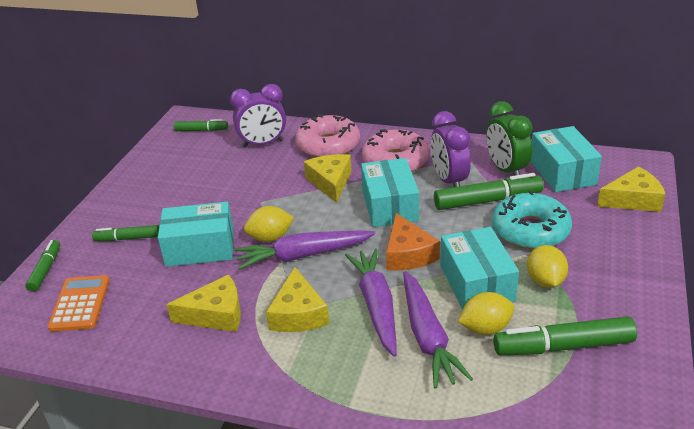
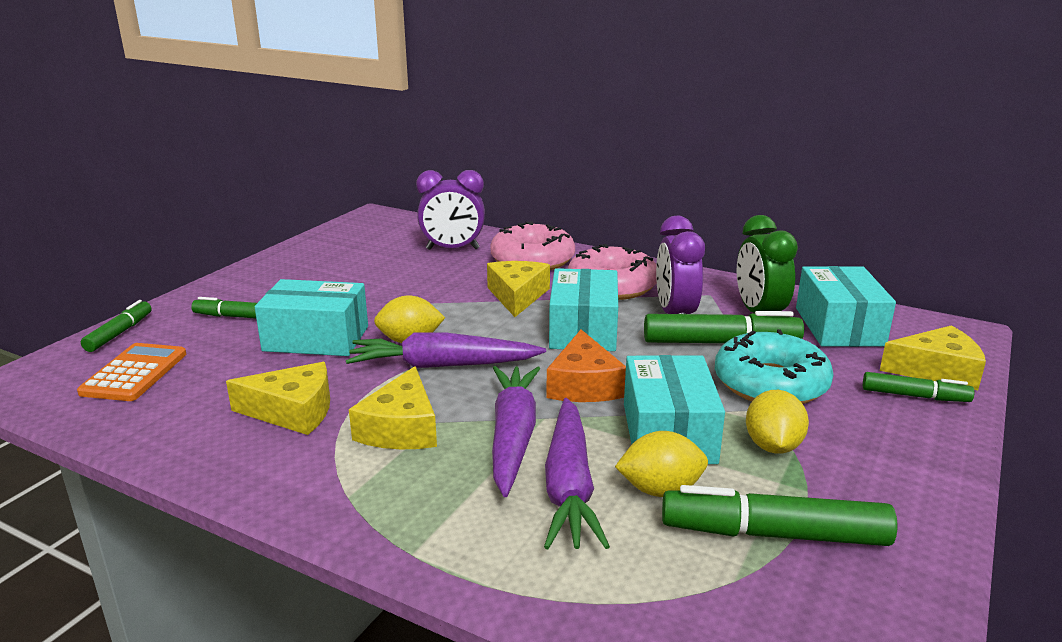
camera: 10 degrees right, 10 degrees down
(201, 130) = (387, 228): green marker -> green marker (914, 396)

